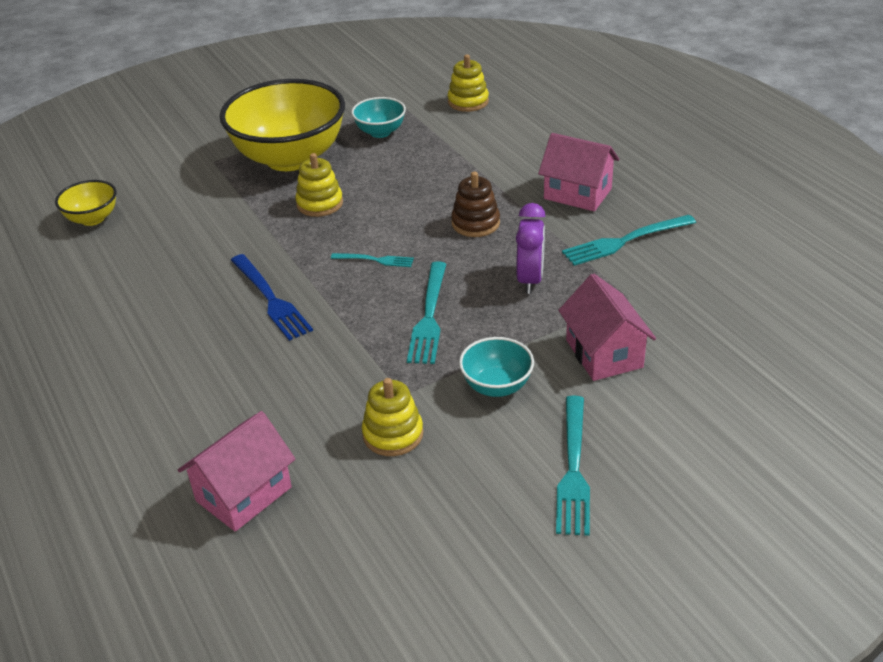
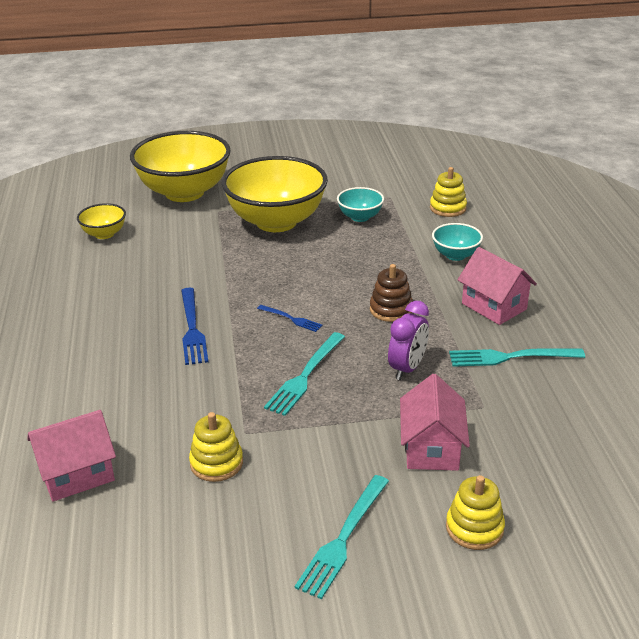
camera: 20 degrees right, 5 degrees down
(159, 149) = (184, 192): none -> yellow bowl
(319, 204) = (276, 263): yellow stacking toy -> yellow stacking toy (474, 528)
(376, 260) = (292, 319): turquoise fork -> blue fork
(496, 386) = (323, 449): turquoise bowl -> turquoise bowl (455, 255)

